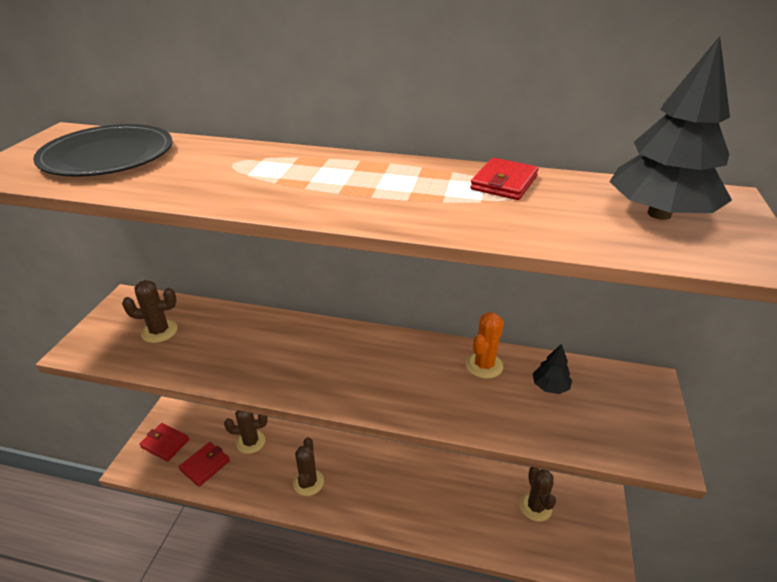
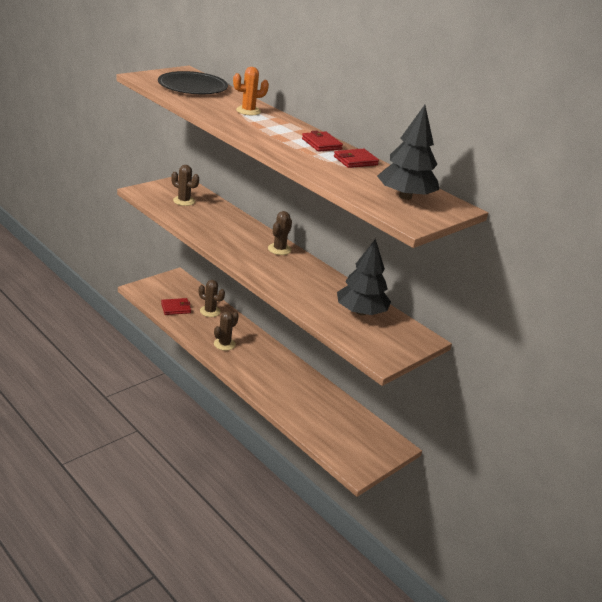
camera: 30 degrees right, 5 degrees down
(165, 443) = (163, 288): red wallet -> red wallet (321, 144)
(484, 365) = (336, 288): orange cactus -> orange cactus (248, 111)
(535, 507) = (348, 425): brown cactus -> brown cactus (279, 249)
(550, 386) = (361, 312): black tree -> black tree, size x2.09

